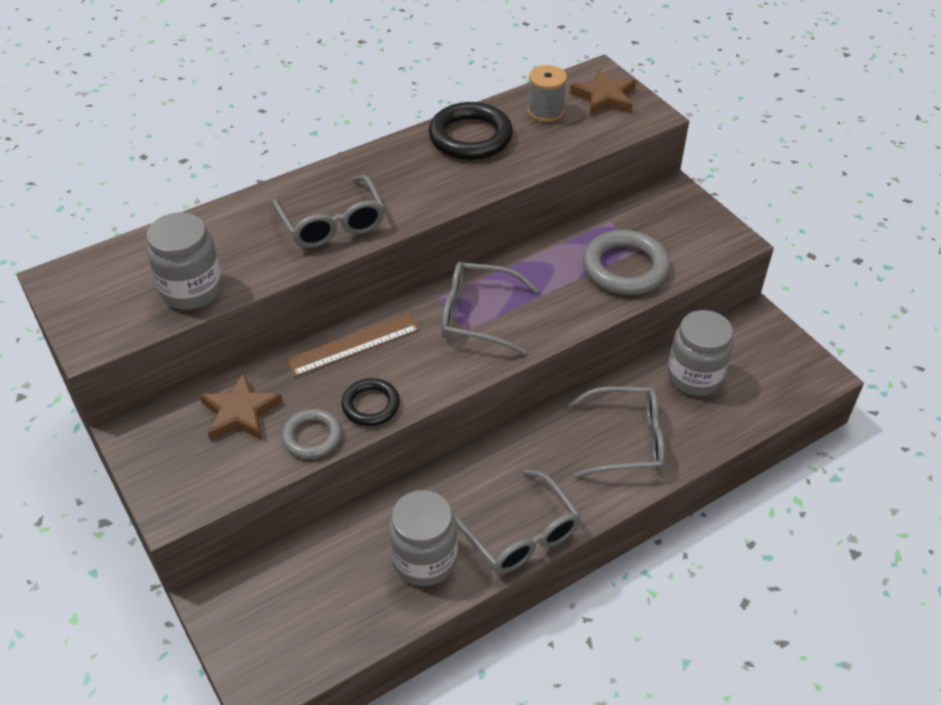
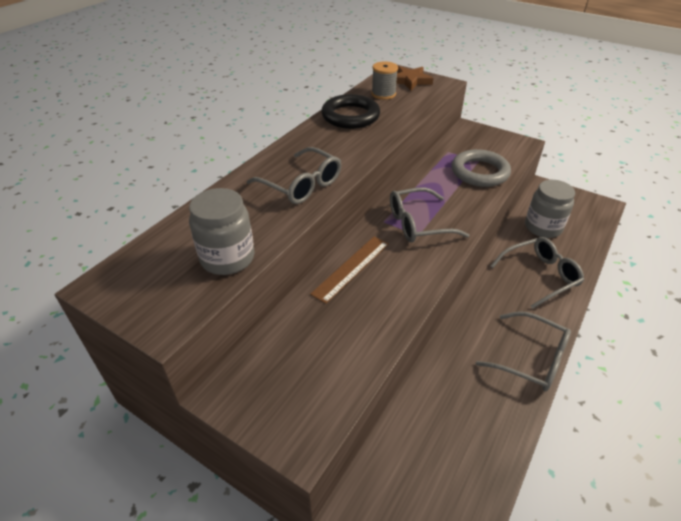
camera: 25 degrees left, 5 degrees down
(240, 412) = (303, 344): brown star -> none
(312, 437) = (372, 341): grey ring -> none
(371, 405) = (396, 303): black ring -> none
(424, 559) = (486, 404): grey jar -> none

